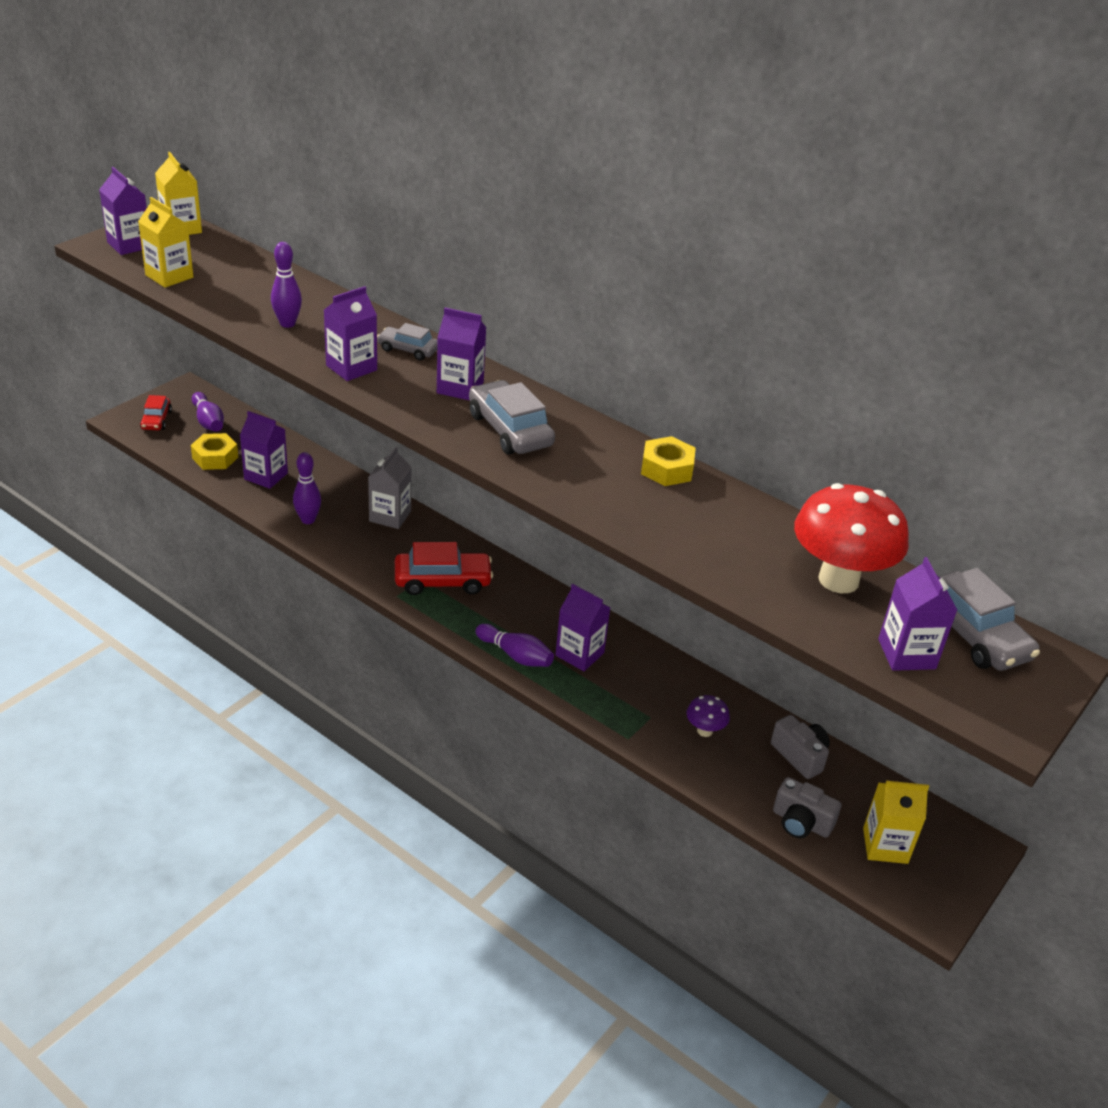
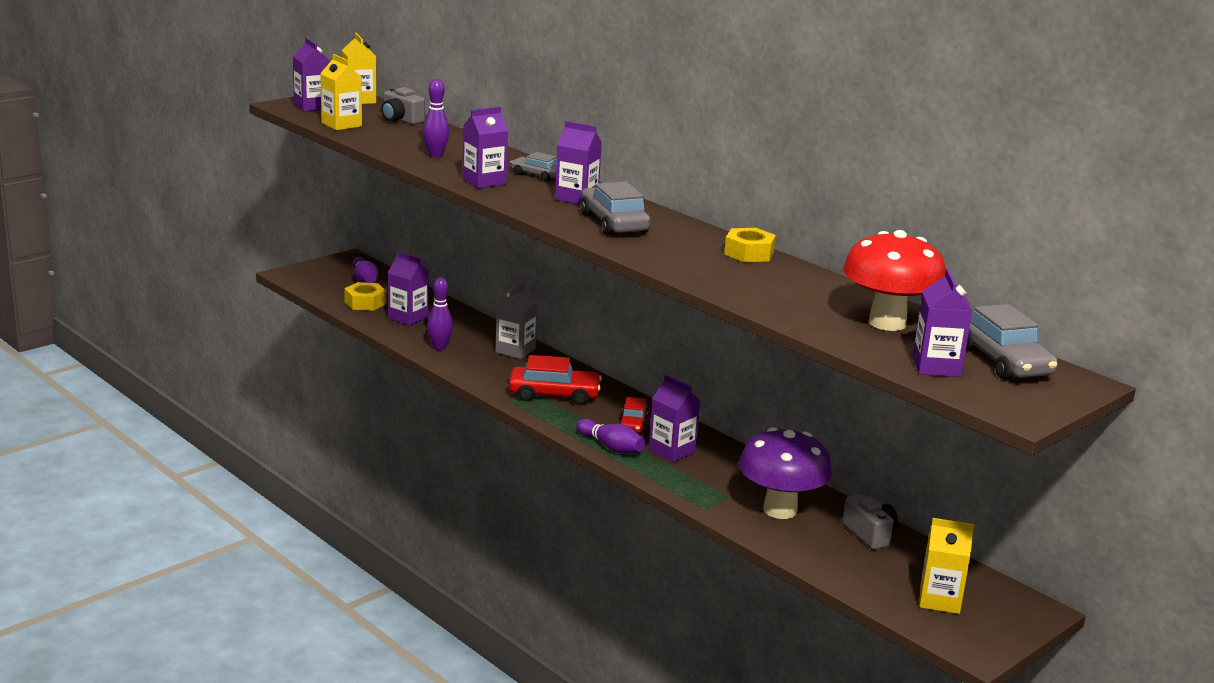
camera: 10 degrees right, 15 degrees down
(156, 420) = (318, 276): red car -> red car (633, 424)
(704, 731) = (780, 510): purple mushroom -> purple mushroom, size x2.23
(801, 822) = (859, 577): grey camera -> grey camera (401, 120)

